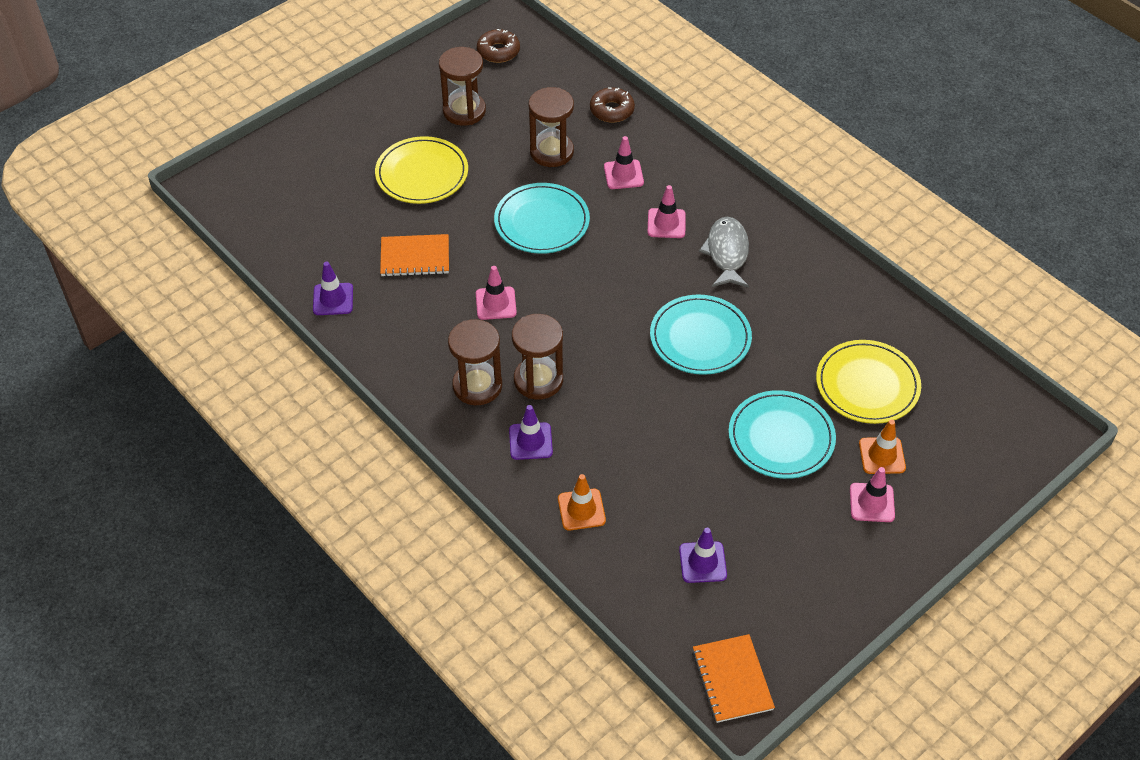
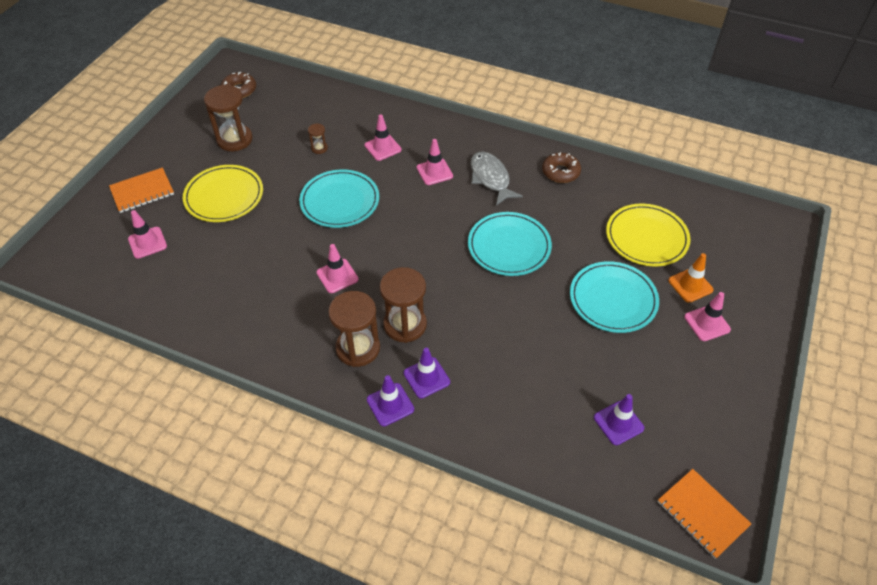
camera: 25 degrees left, 0 degrees up
(321, 199) = (147, 243): none -> pink traffic cone
(333, 299) = (197, 321): purple traffic cone -> purple traffic cone (390, 404)
(415, 257) = (251, 262): orange notebook -> orange notebook (142, 192)
(551, 152) = (319, 148): brown hourglass -> brown hourglass, size x0.46
(581, 510) = (499, 419): orange traffic cone -> none
(612, 110) = (348, 106): brown donut -> brown donut (560, 172)

